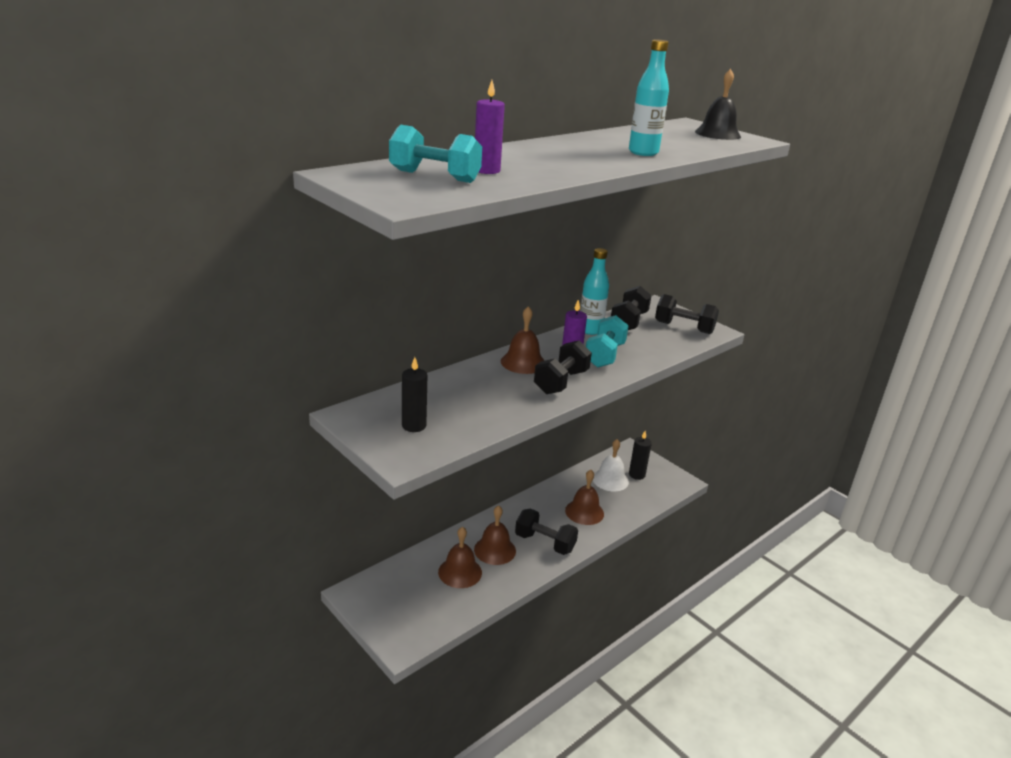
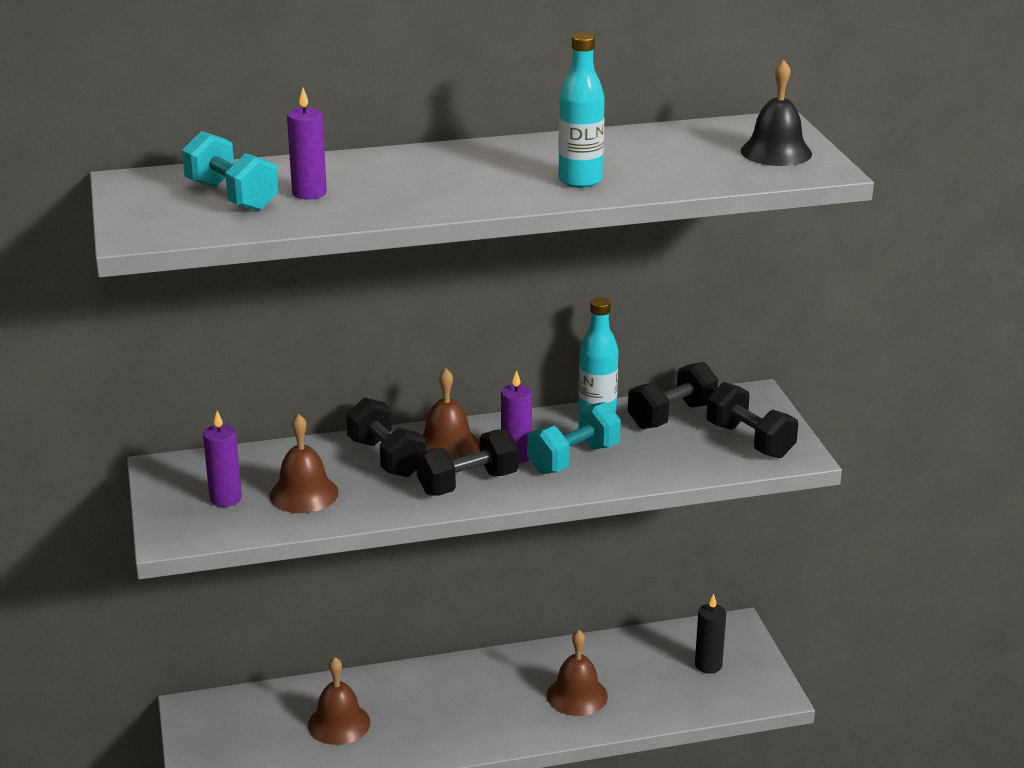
camera: 30 degrees right, 0 degrees up
(414, 426) = (225, 498): black candle -> purple candle
(495, 550) = (407, 709): brown bell -> brown bell (304, 494)
(545, 543) = (482, 720): black dumbbell -> black dumbbell (386, 458)
(610, 480) = (659, 661): white bell -> none

